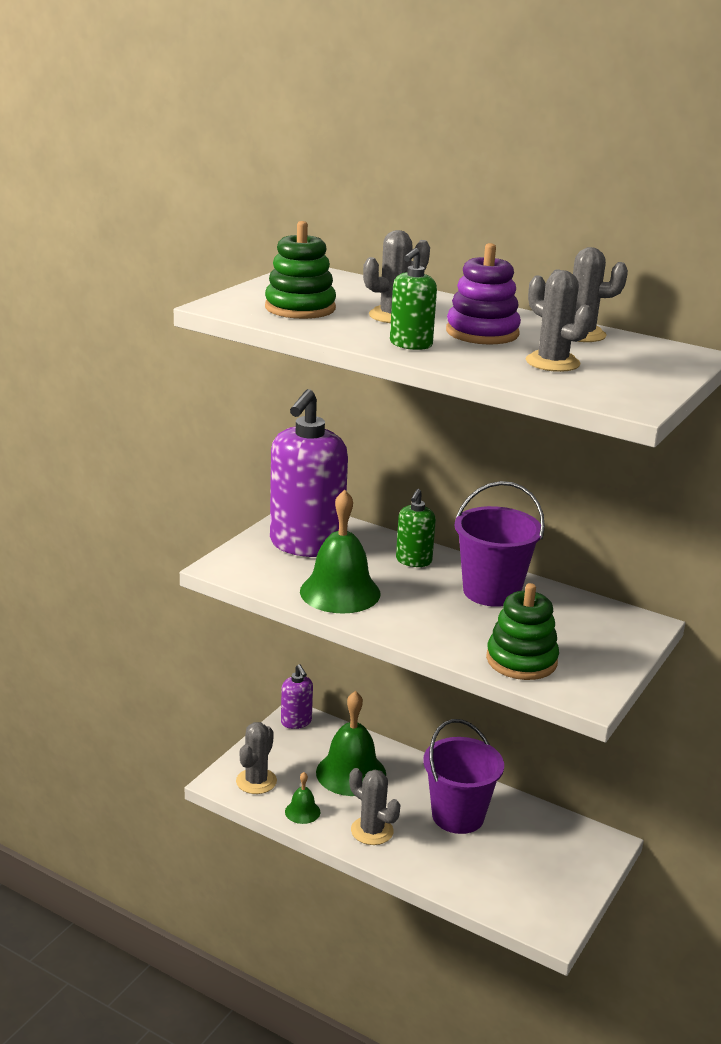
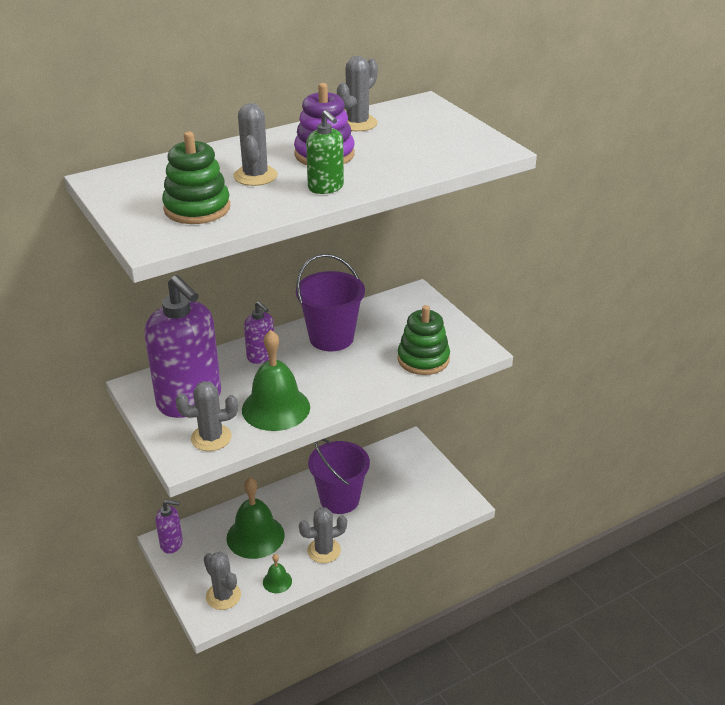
camera: 60 degrees left, 10 degrees up
(413, 561) = (261, 356): green soap dispenser -> purple soap dispenser
(552, 362) = (405, 149): grey cactus -> grey cactus (211, 438)

